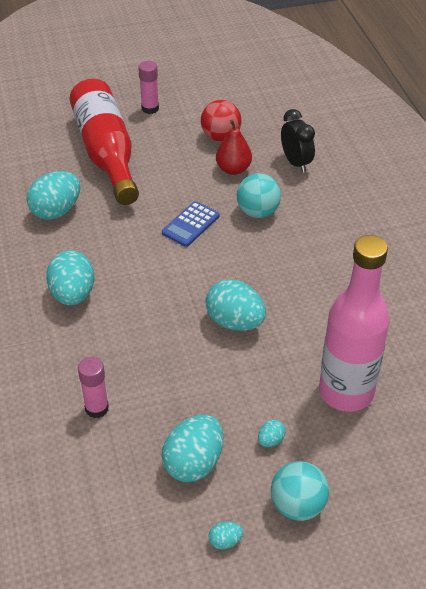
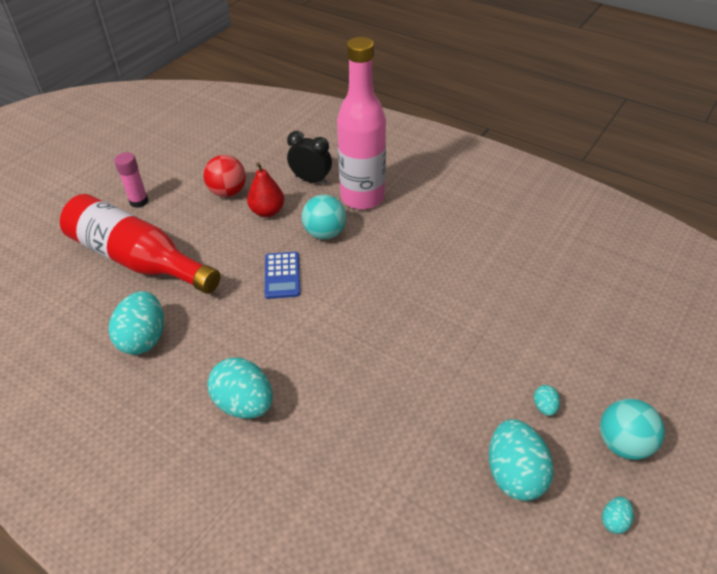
camera: 40 degrees left, 0 degrees up
(96, 408) = (383, 492): pink glue stick -> none
(235, 322) = (408, 331): turquoise egg -> none
(346, 392) = (547, 328): pink bottle -> pink bottle (362, 198)

